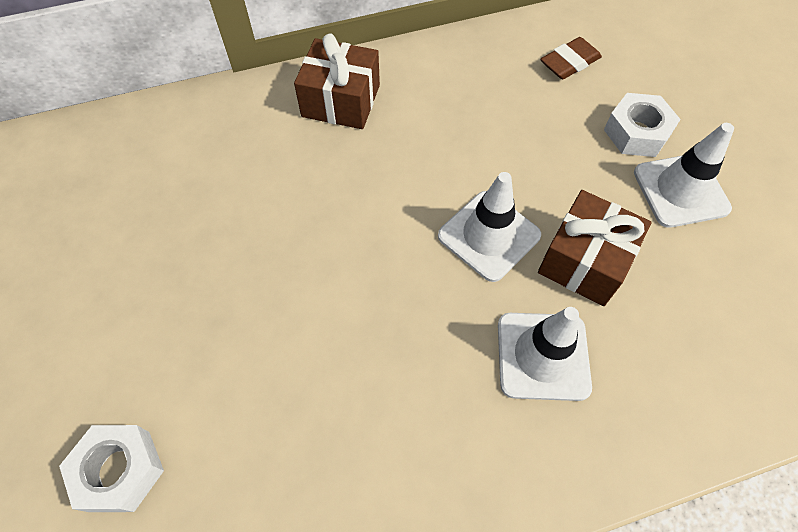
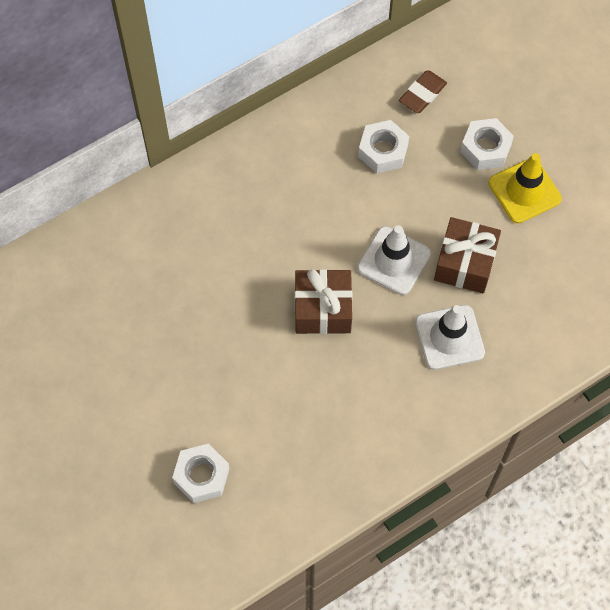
camera: 15 degrees left, 5 degrees up
(341, 101) = (249, 174): brown gift -> brown gift (323, 309)
(507, 110) = (383, 151): none -> white nut
(680, 190) = (524, 191): white traffic cone -> yellow traffic cone

